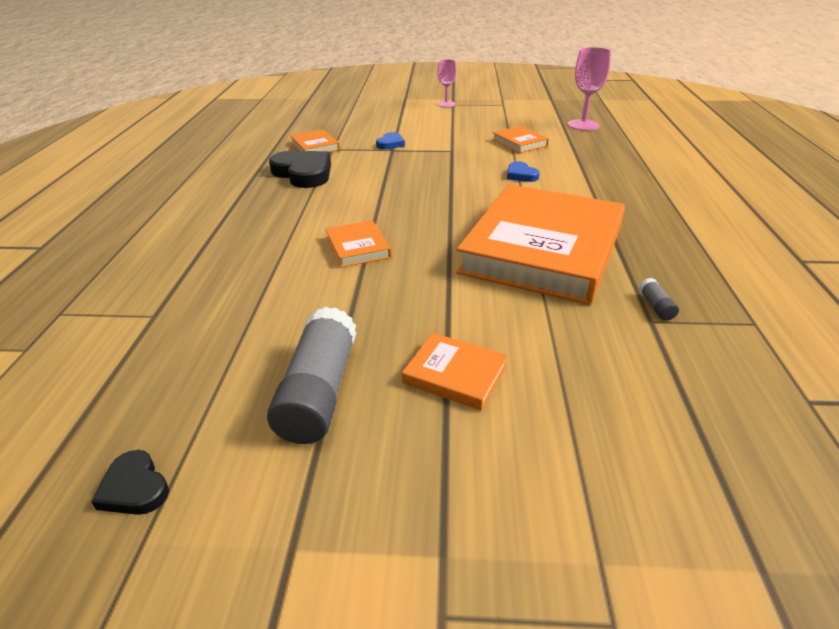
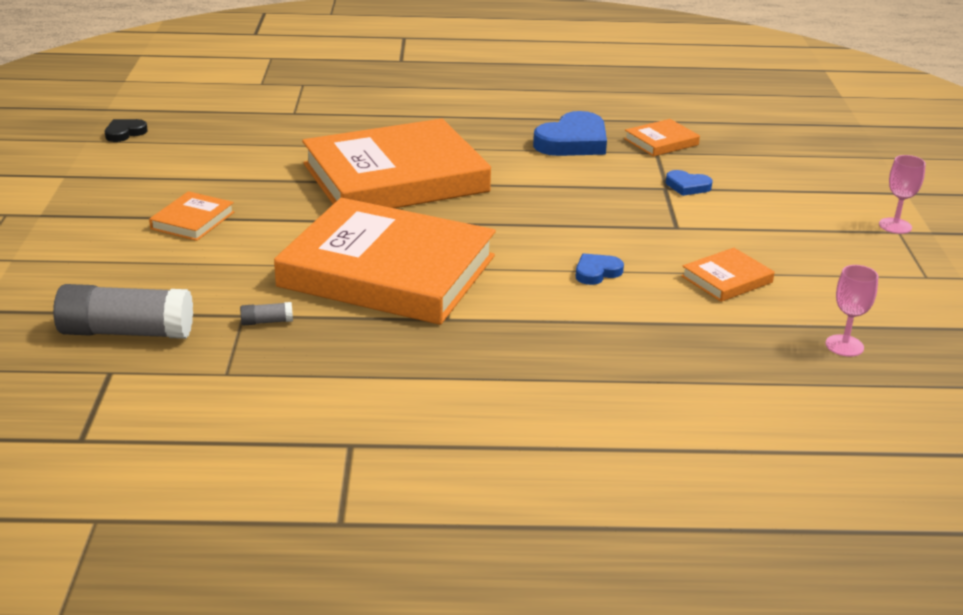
camera: 85 degrees right, 5 degrees down
(303, 173) = (573, 142): black heart -> blue heart
(319, 391) = (189, 174): grey glue stick -> grey glue stick (126, 332)
(358, 247) = (395, 178): orange book -> orange book, size x2.47
(583, 125) = (844, 346): pink goblet -> pink goblet, size x0.65

